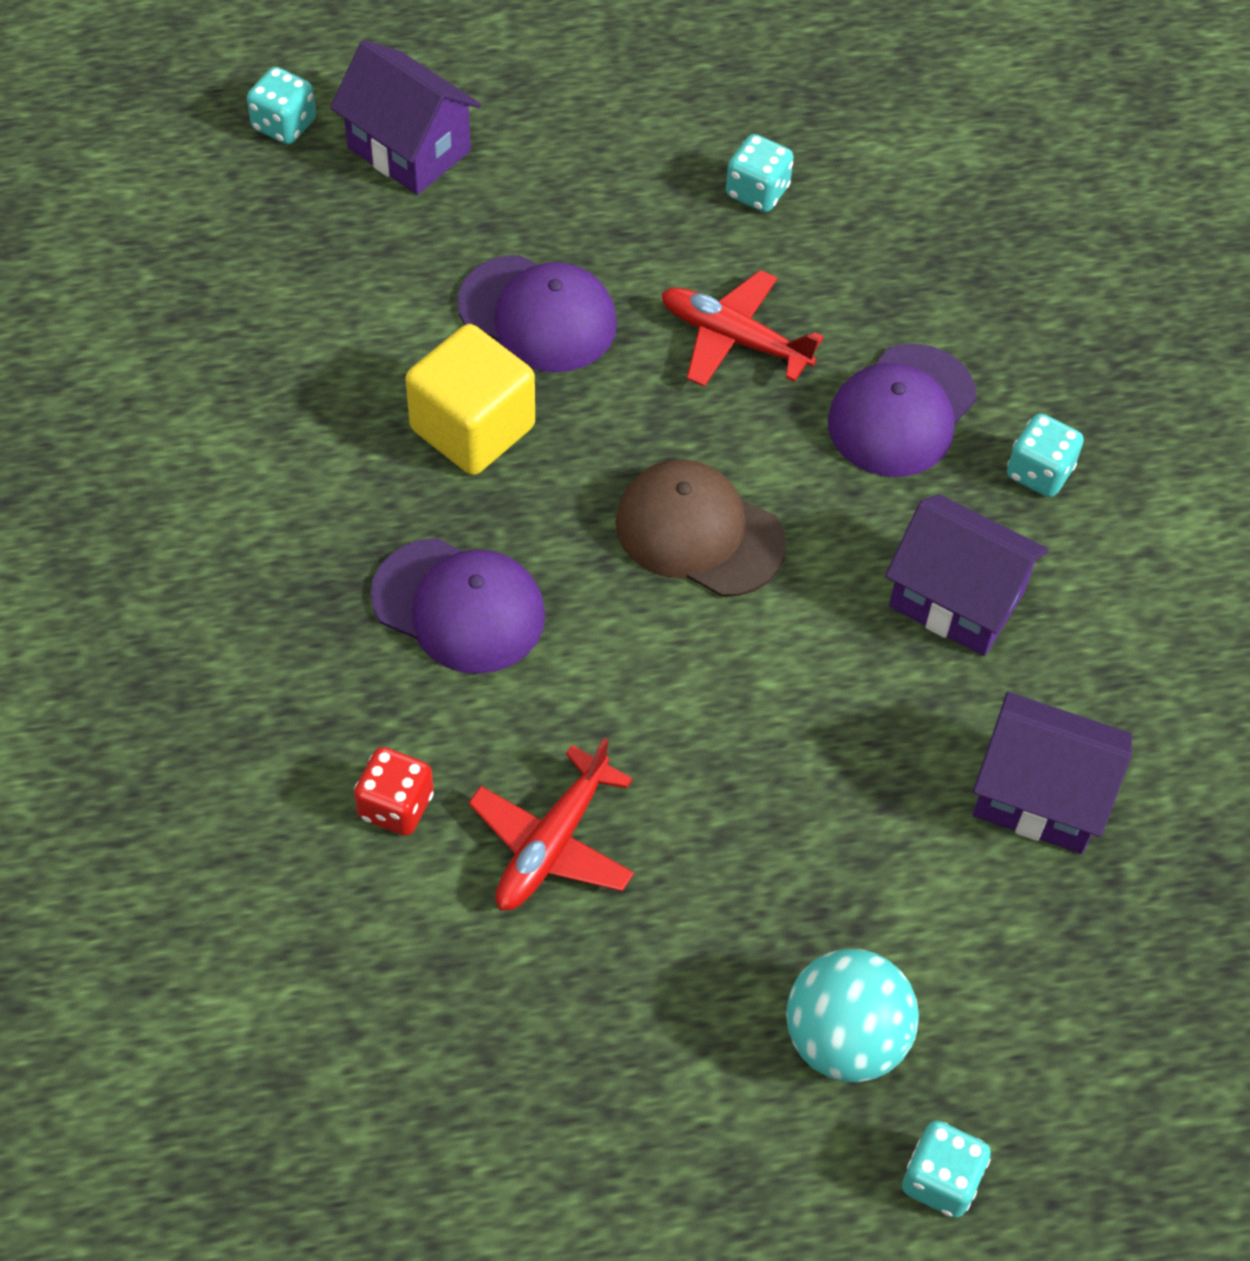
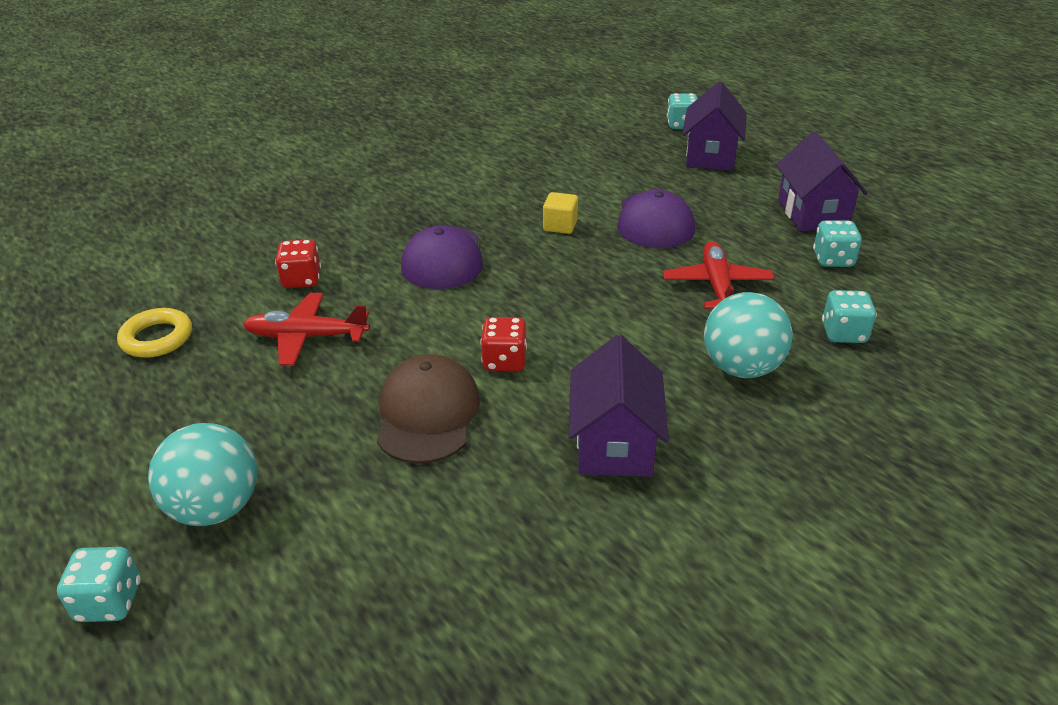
camera: 65 degrees right, 20 degrees down
(432, 1038) = (157, 338): none -> yellow ring
(472, 428) = (560, 226): yellow cube -> yellow cube, size x0.52
(699, 532) = (564, 318): brown cap -> brown cap (427, 413)
(747, 637) = (504, 361): none -> red dice
(901, 411) = (741, 368): purple cap -> turquoise ball
(1039, 472) = (764, 450): turquoise dice -> turquoise dice (843, 333)
(1039, 796) = (478, 547): purple house -> purple house (812, 214)

